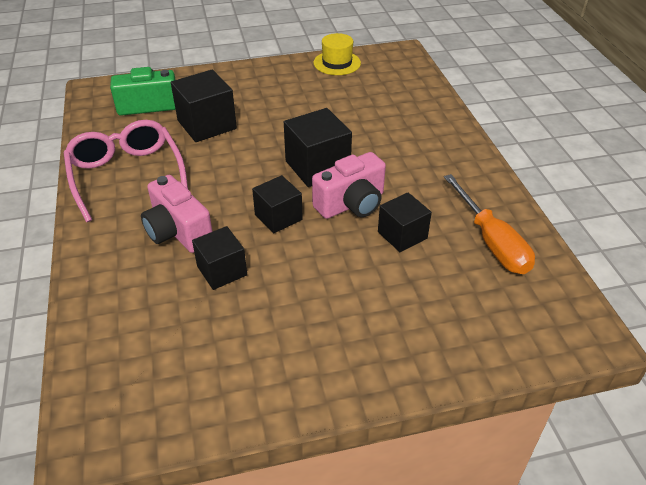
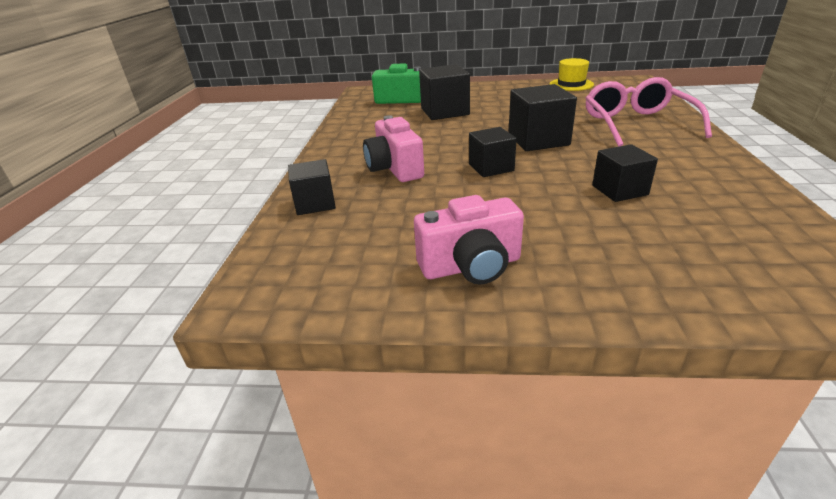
camera: 20 degrees right, 10 degrees down
(126, 175) = (366, 134): pink glasses -> pink glasses (636, 124)
(222, 271) = (424, 196): black cube -> black cube (315, 203)
(351, 204) = (567, 165): pink camera -> pink camera (471, 266)
(491, 241) = (729, 204): orange screwdriver -> none

